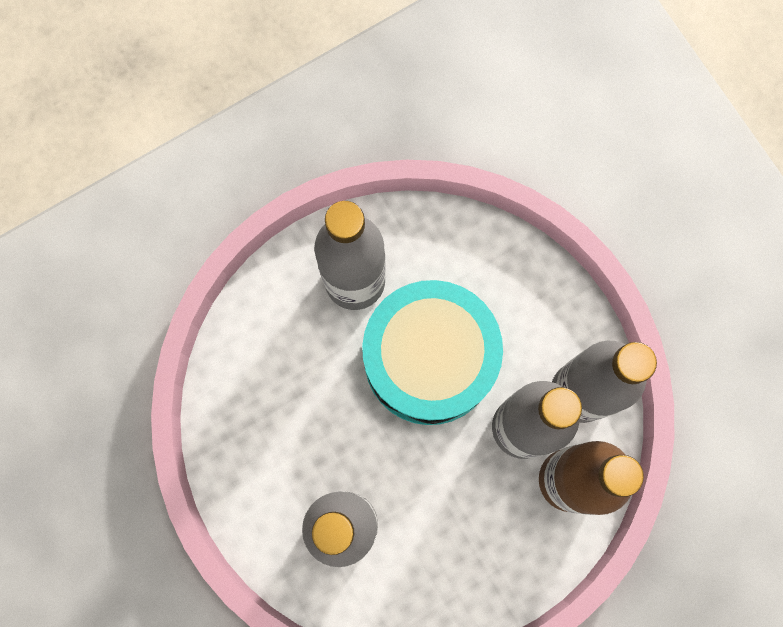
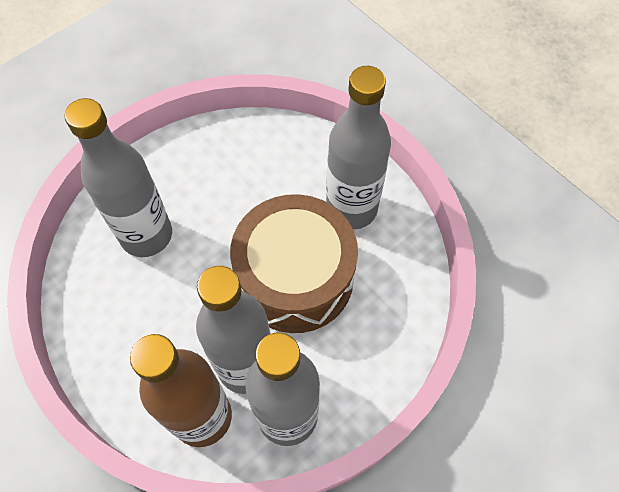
camera: 80 degrees right, 15 degrees down
(429, 359) = (295, 277): turquoise drum -> brown drum

